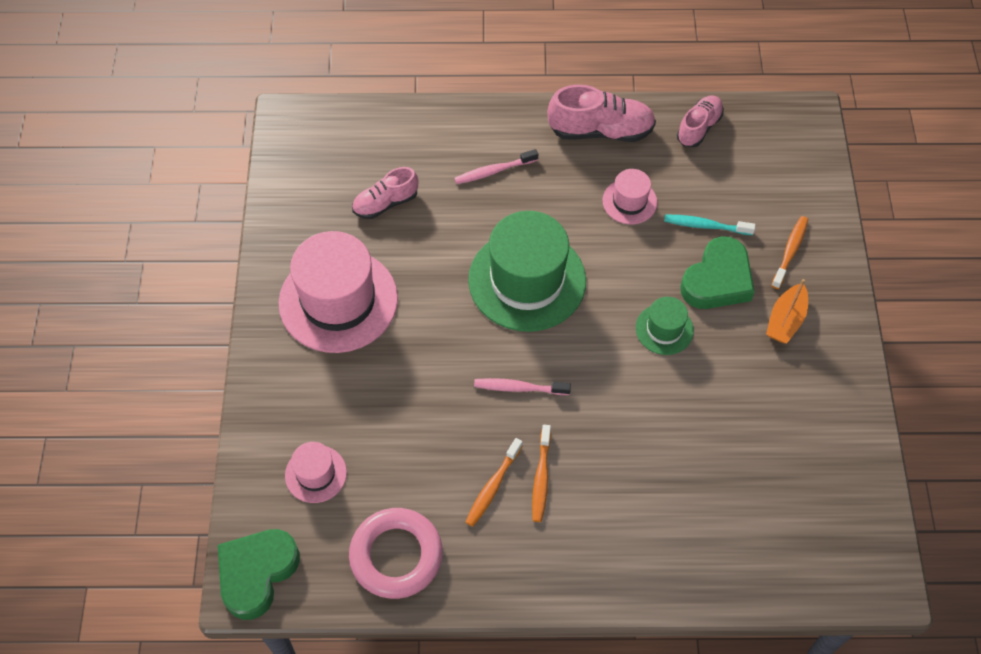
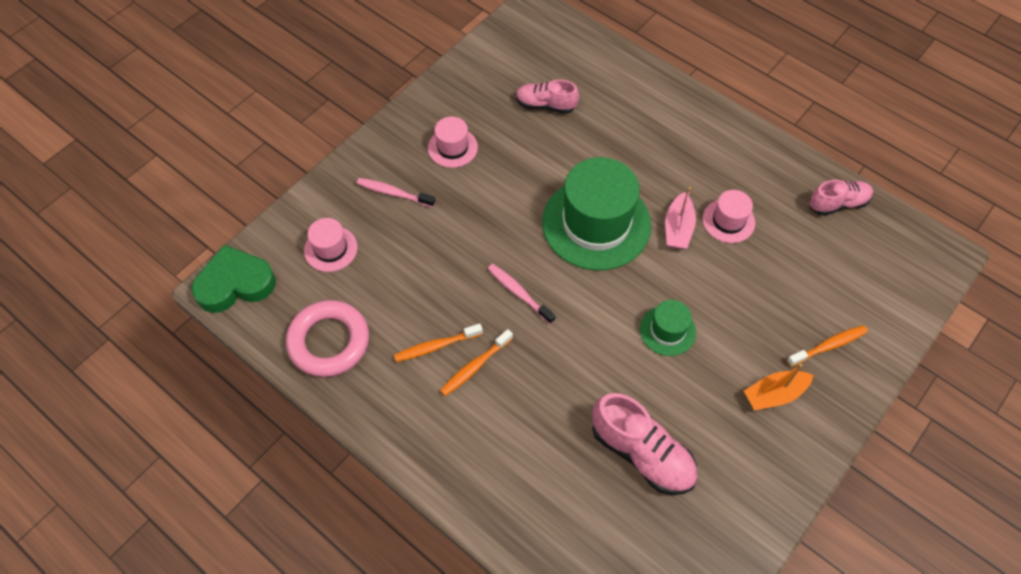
camera: 40 degrees right, 0 degrees up
(338, 300) = (452, 147): pink hat -> pink hat, size x0.48
(493, 171) = (644, 133): pink toothbrush -> pink toothbrush (393, 193)
(596, 237) = (678, 228): none -> pink boat
(600, 130) = (754, 156): pink shoe -> pink shoe (642, 453)
(705, 226) = (774, 278): turquoise toothbrush -> none
(717, 280) = (745, 325): green heart -> none

